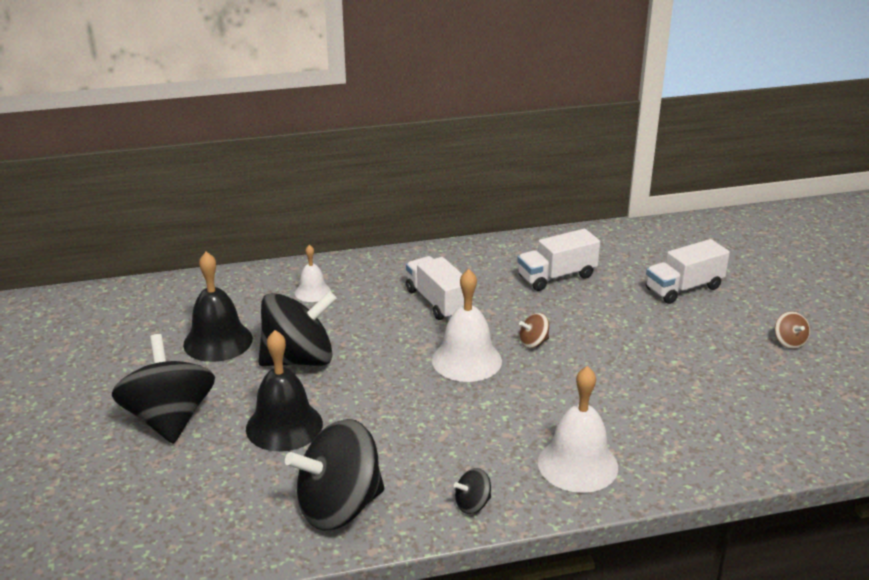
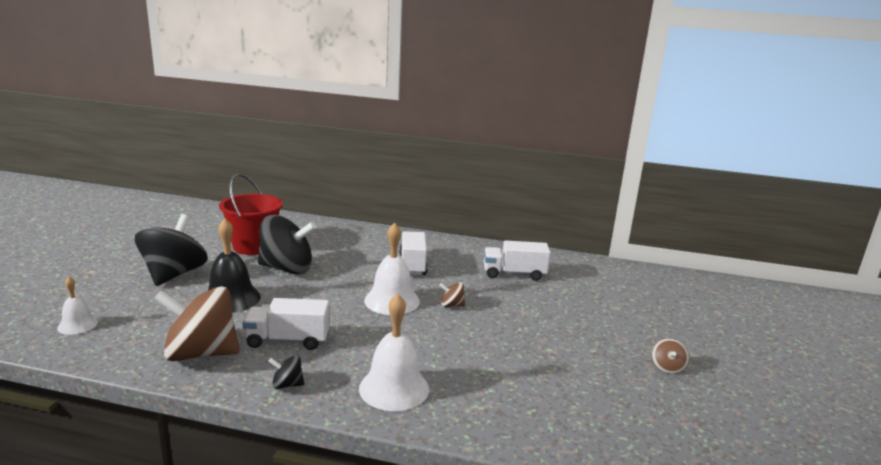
camera: 25 degrees right, 10 degrees down
(218, 341) = (253, 246): black bell -> red bucket
(312, 292) = (340, 239): white bell -> white bell (77, 325)
(339, 507) = (201, 353): black spinning top -> brown spinning top
(684, 288) = (608, 307): white truck -> white truck (288, 340)

